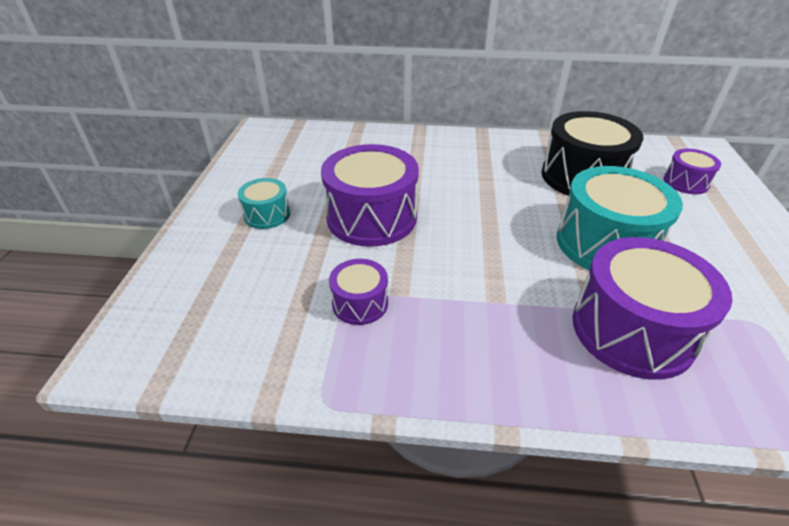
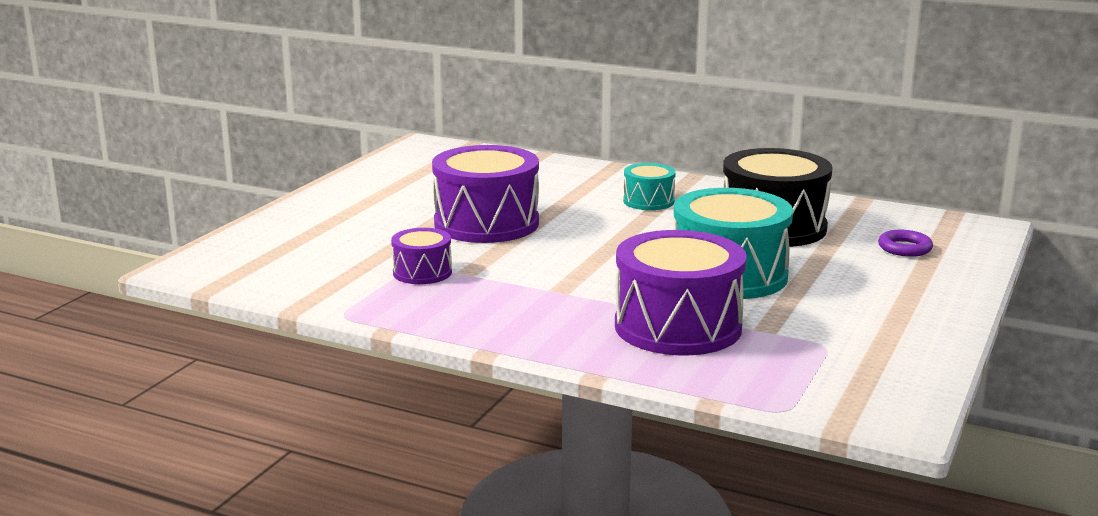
camera: 20 degrees right, 20 degrees down
(267, 214) = (378, 207): turquoise drum -> turquoise drum (648, 201)
(685, 182) = (904, 248): purple drum -> purple ring

